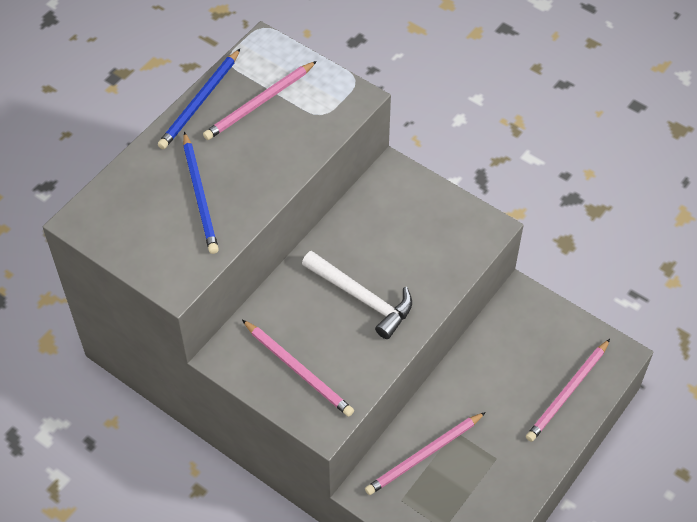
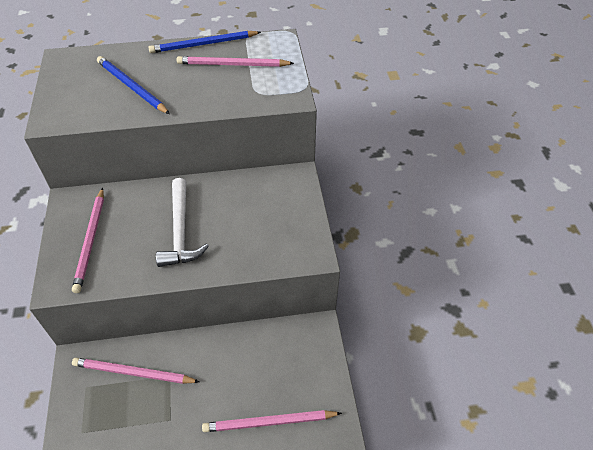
camera: 45 degrees right, 5 degrees down
(200, 196) = (131, 87): blue pencil -> blue pencil turned 105 degrees clockwise

